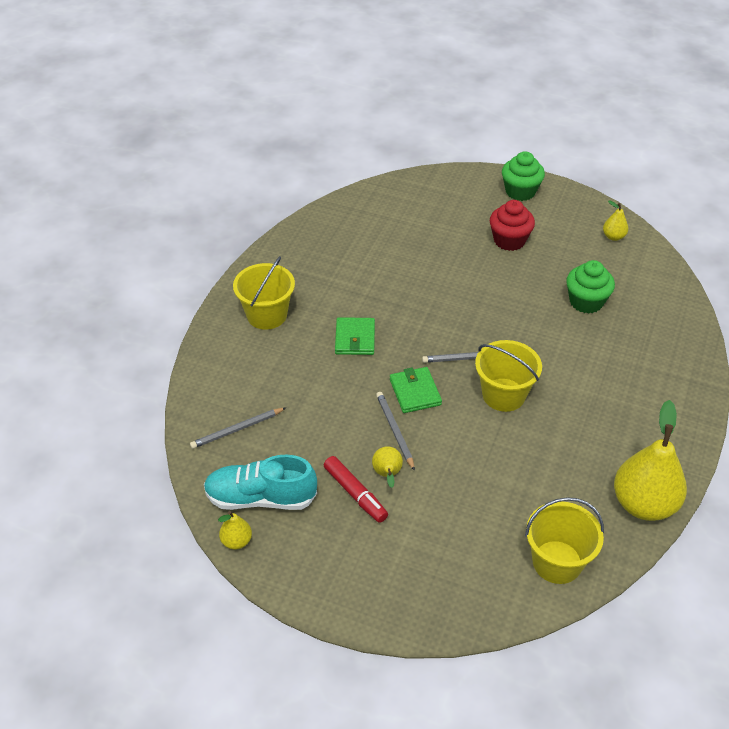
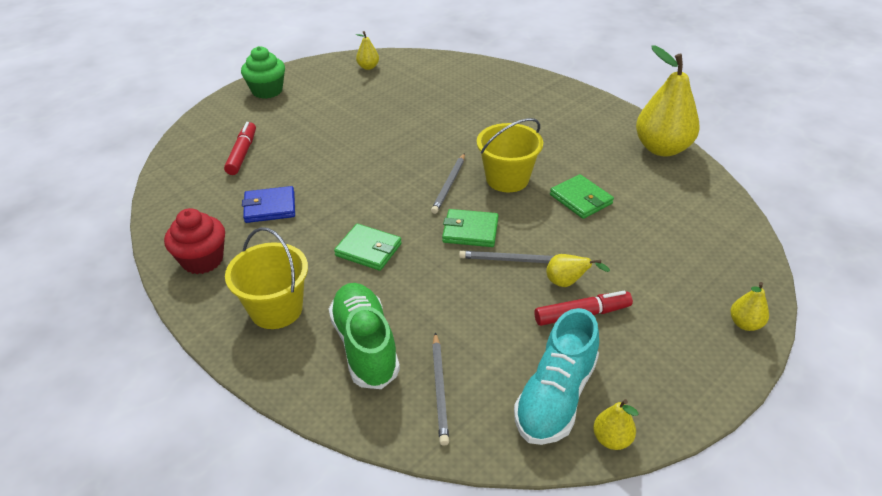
camera: 65 degrees left, 5 degrees down
(257, 375) = (365, 346): none -> green shoe
(369, 264) = (270, 207): none -> blue wallet
(405, 614) = (745, 324): none -> yellow pear
(423, 219) = (242, 153): none -> red marker
(509, 240) = (322, 116): red cupcake -> red cupcake (202, 260)
(509, 456) = (581, 199): none -> green wallet
(557, 562) = (707, 211): yellow bucket -> none
(586, 302) = (430, 103): green cupcake -> none

